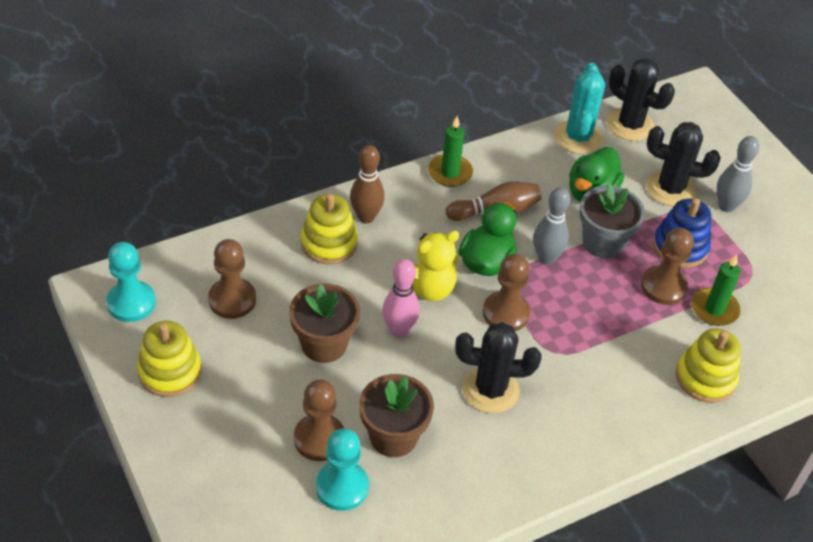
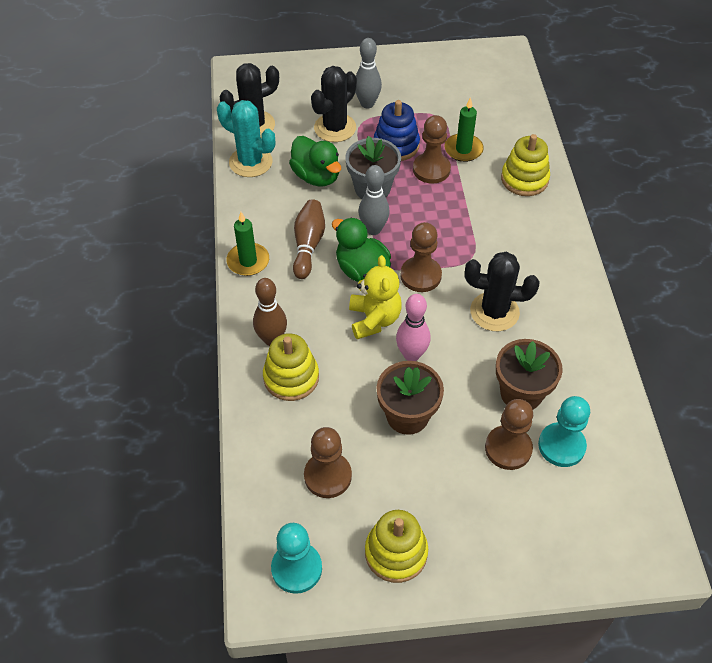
camera: 65 degrees left, 5 degrees up
(490, 390) = (494, 312): black cactus -> black cactus turned 75 degrees clockwise

